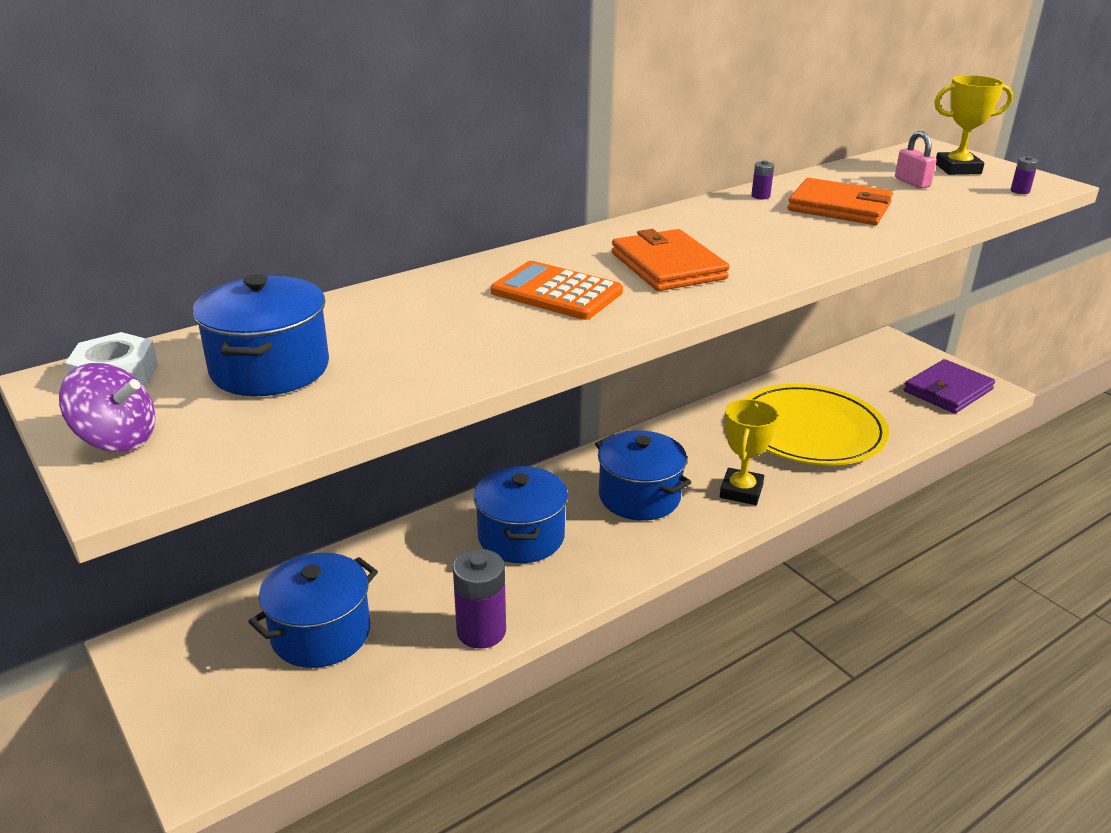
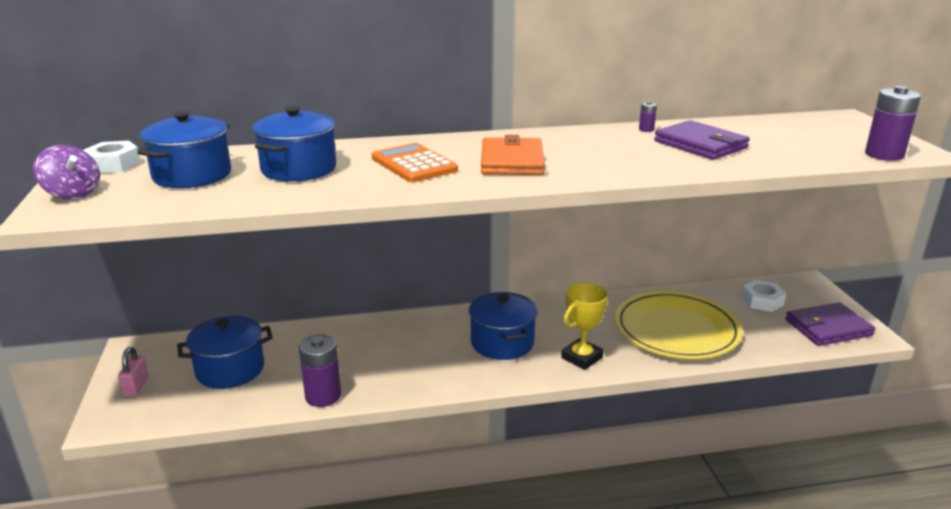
camera: 25 degrees right, 5 degrees down
(521, 537) = (399, 347): blue pot -> blue pot (299, 169)
(839, 207) = (700, 144): orange wallet -> purple wallet
(865, 375) = (762, 301): none -> white nut
(912, 183) = (790, 137): pink padlock -> pink padlock (136, 387)
(957, 169) = (847, 133): yellow trophy -> none
(1020, 191) = (884, 155): purple battery -> purple battery, size x2.18

